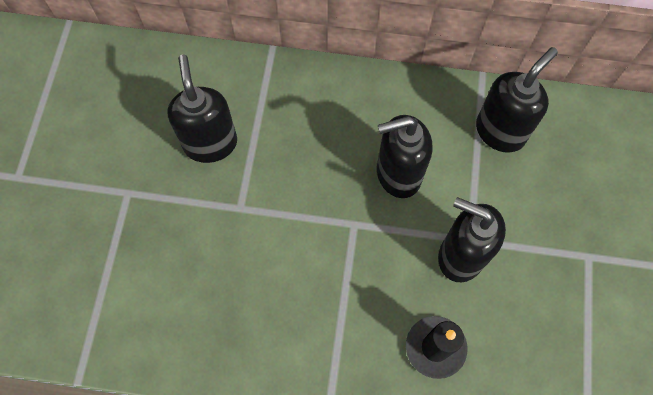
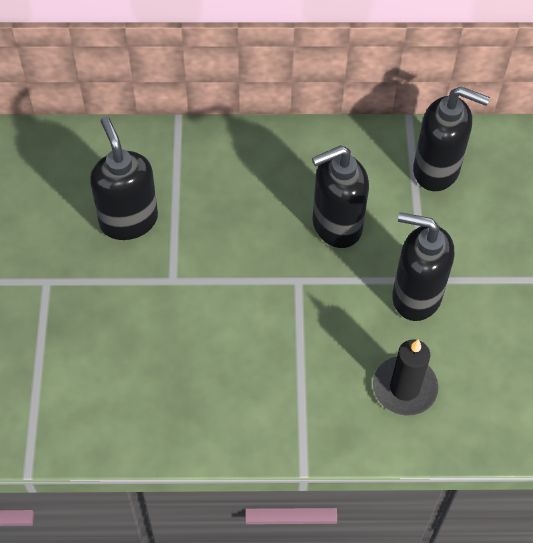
camera: 10 degrees left, 10 degrees down
(500, 131) = (436, 170): black soap dispenser -> black soap dispenser turned 75 degrees clockwise

